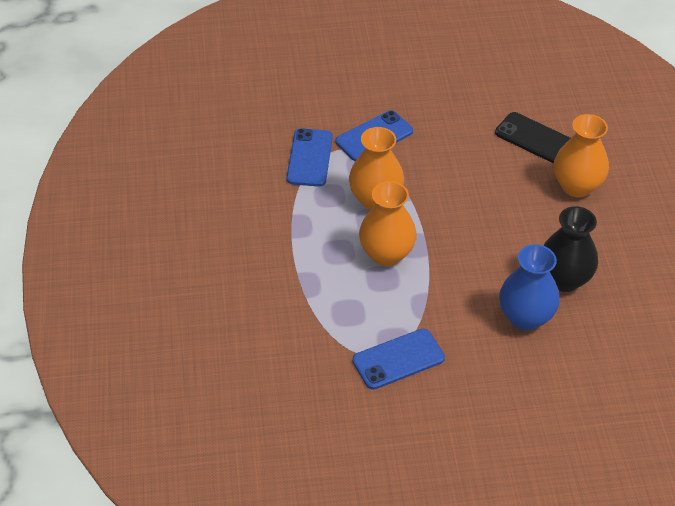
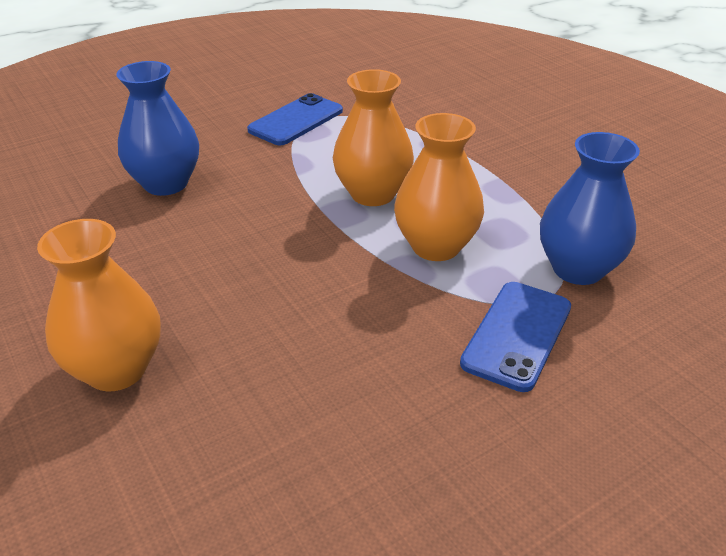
camera: 155 degrees right, 10 degrees down
(309, 158) = (577, 269): blue phone -> blue vase
(534, 138) = (222, 441): black phone -> none
(564, 279) = (120, 233): black vase -> none

